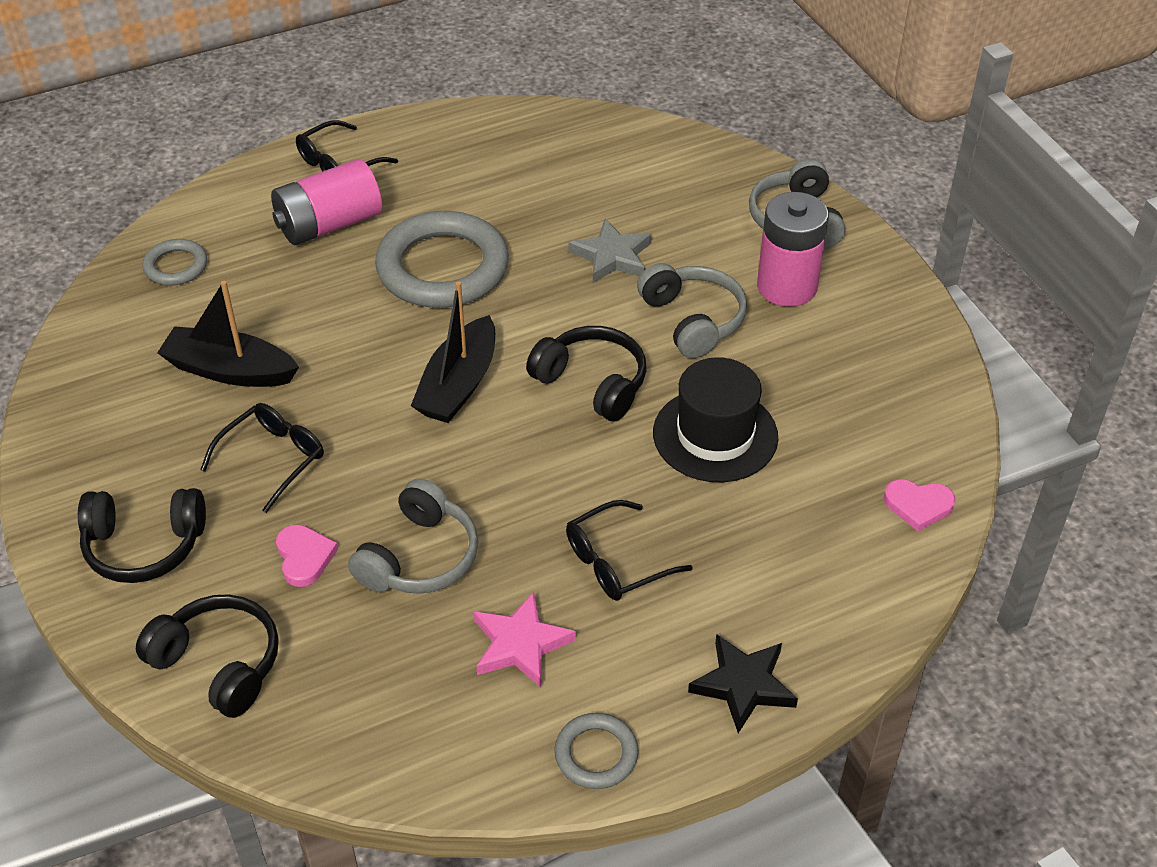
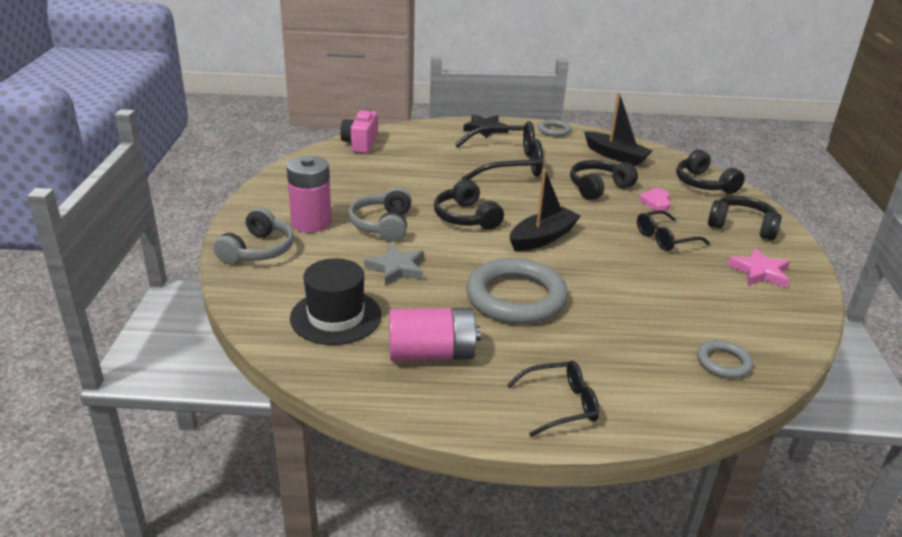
camera: 155 degrees left, 15 degrees down
(230, 370) = (686, 284): black boat -> black boat (615, 156)
(329, 224) = (588, 354): pink battery -> pink battery (432, 354)
(419, 557) = (598, 187): grey headphones -> black headphones
(520, 644) = (566, 157): pink star -> pink star (759, 272)
(616, 562) = (507, 164): black glasses -> black glasses, size x1.76
(715, 435) = (422, 184): black hat -> black hat (336, 317)
(918, 505) = (360, 144): pink heart -> pink camera

